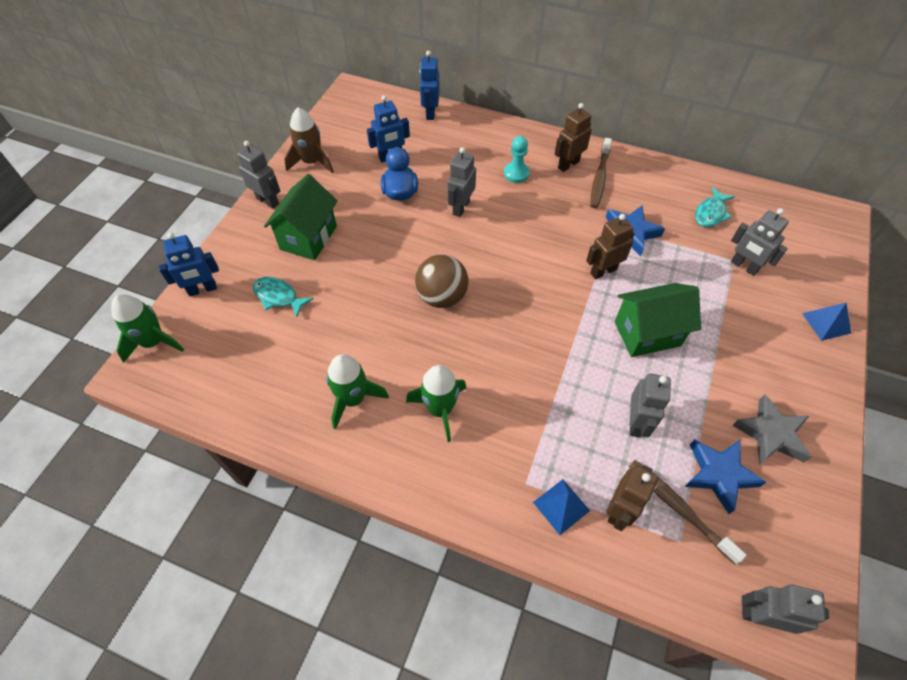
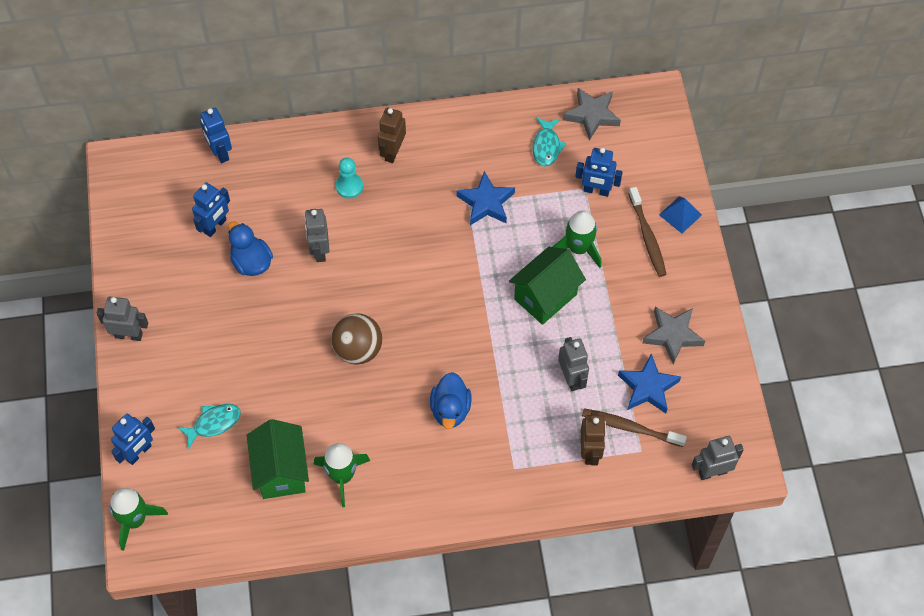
camera: 30 degrees left, 5 degrees up
(278, 297) = (213, 423): turquoise fish -> turquoise fish turned 150 degrees clockwise
(308, 237) = (198, 353): green house -> green house (281, 471)
(312, 162) = (139, 270): brown rocket -> none
(440, 409) = (417, 447): green rocket -> green rocket (578, 249)
(494, 390) = (450, 409): none -> blue duck
(561, 506) = (548, 471): blue pyramid -> none
(599, 178) = (430, 154): brown toothbrush -> brown toothbrush (647, 236)
(603, 271) = (481, 254): brown robot -> none
(744, 266) = (596, 191): grey robot -> blue robot
(767, 207) = (592, 115): none -> grey star

